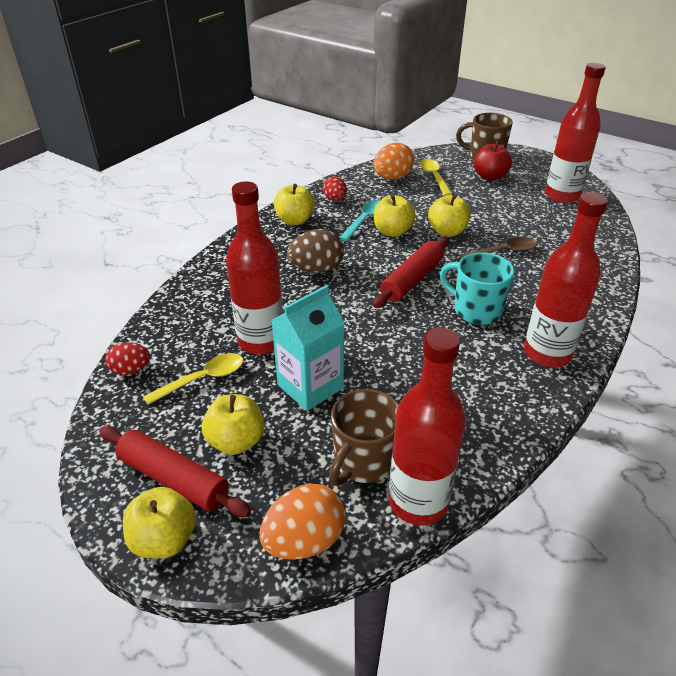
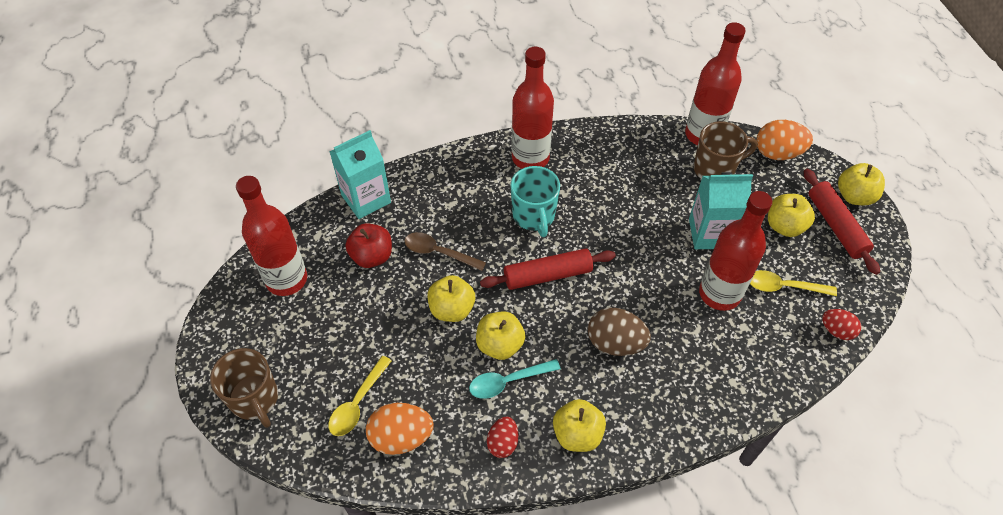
camera: 140 degrees left, 15 degrees up
(490, 176) = (303, 359): red apple -> red apple (372, 256)
(603, 253) = (366, 199): none -> turquoise carton

